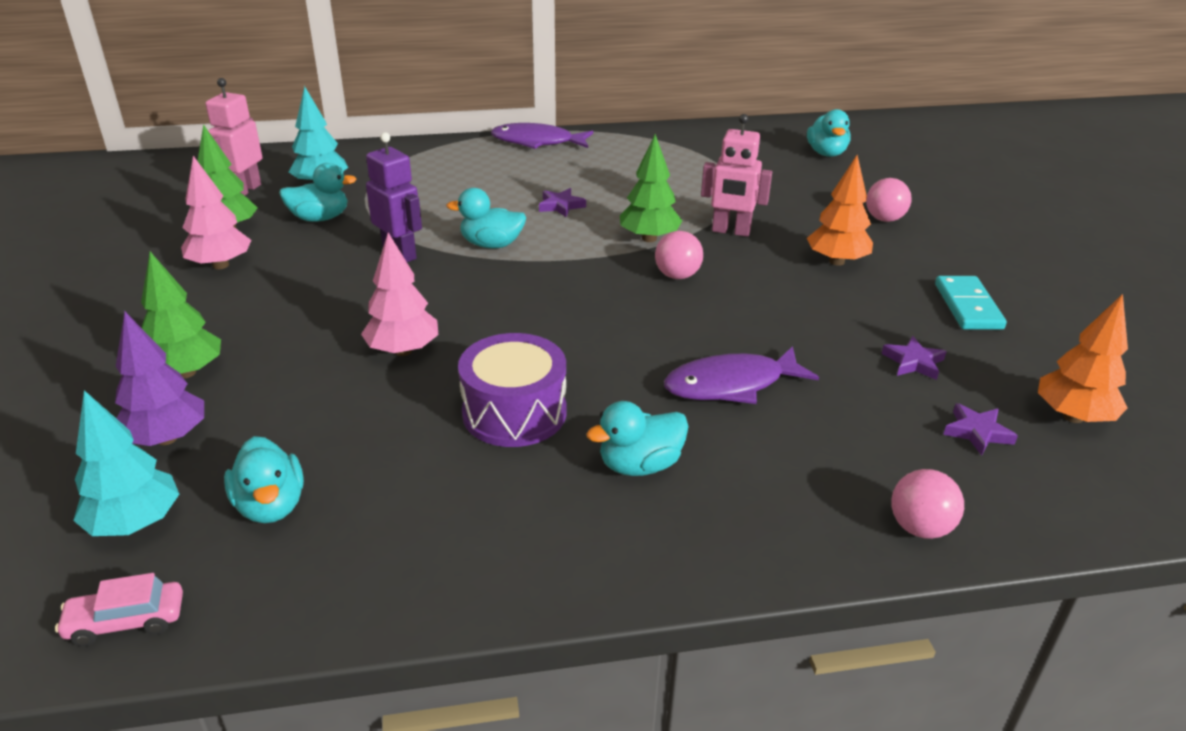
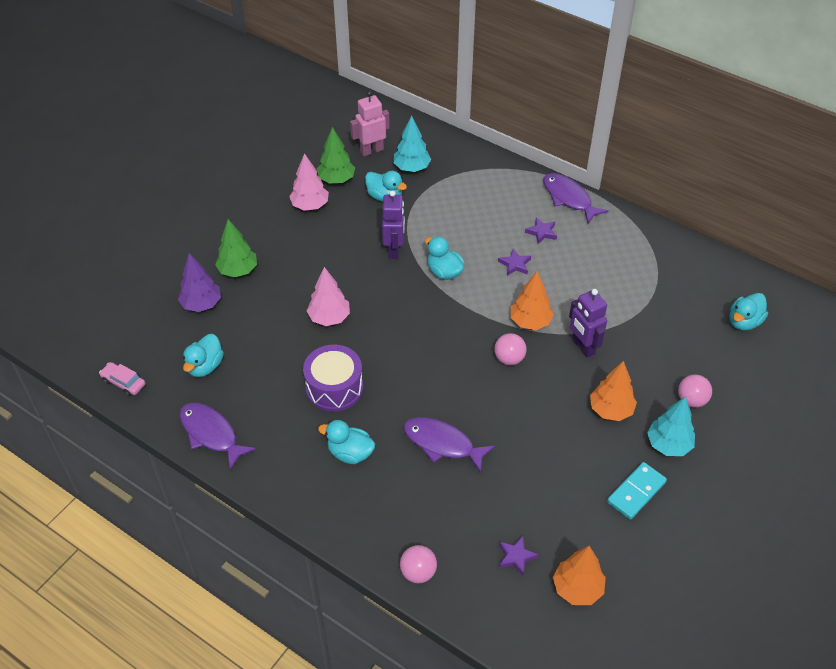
camera: 45 degrees right, 15 degrees up
(135, 523) = (159, 341): turquoise tree -> turquoise tree (668, 445)
(397, 581) = (211, 434): none -> purple fish
(649, 238) = (530, 322): green tree -> orange tree
(731, 231) = (583, 347): pink robot -> purple robot
(913, 362) = (548, 499): purple star -> purple star (541, 232)

